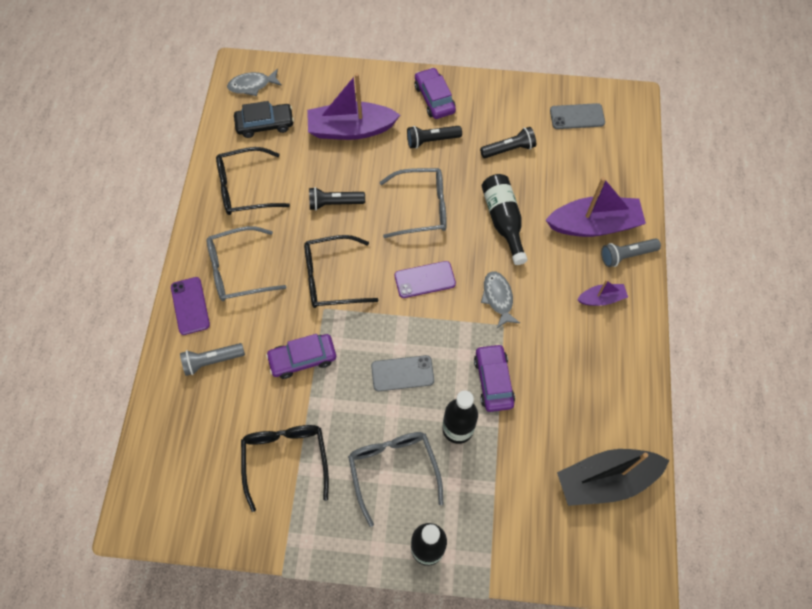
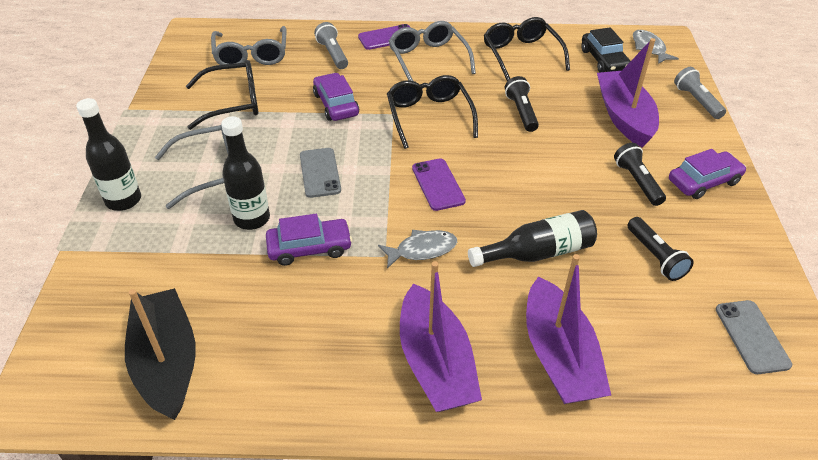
camera: 85 degrees right, 20 degrees down
(422, 208) = (535, 178): grey glasses -> grey glasses (251, 55)
(601, 298) = (435, 363): purple boat -> purple boat, size x2.00
(626, 255) = (515, 398): grey flashlight -> grey flashlight (696, 101)

